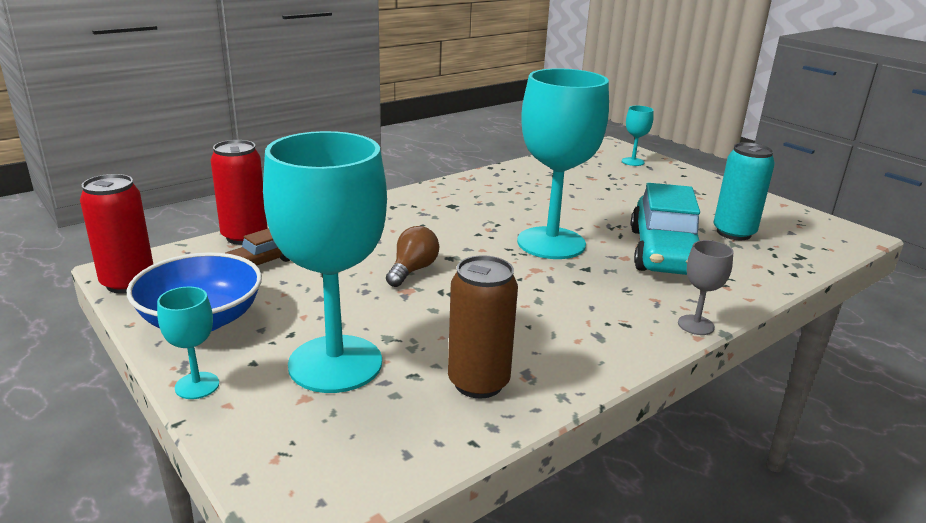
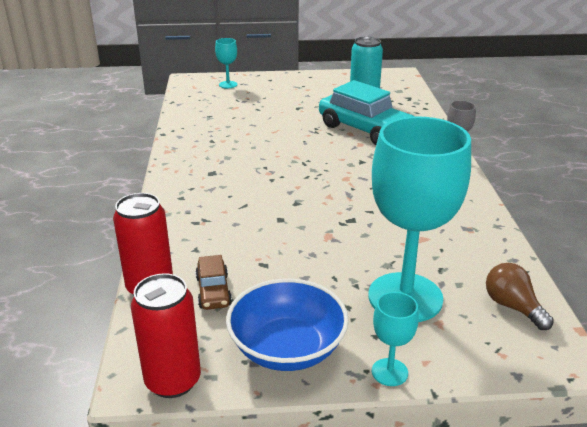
camera: 55 degrees left, 5 degrees up
(412, 270) = (300, 224): brown light bulb -> brown light bulb (512, 307)
(478, 383) = (466, 248): brown can -> none
(551, 243) = (315, 159): turquoise goblet -> none

